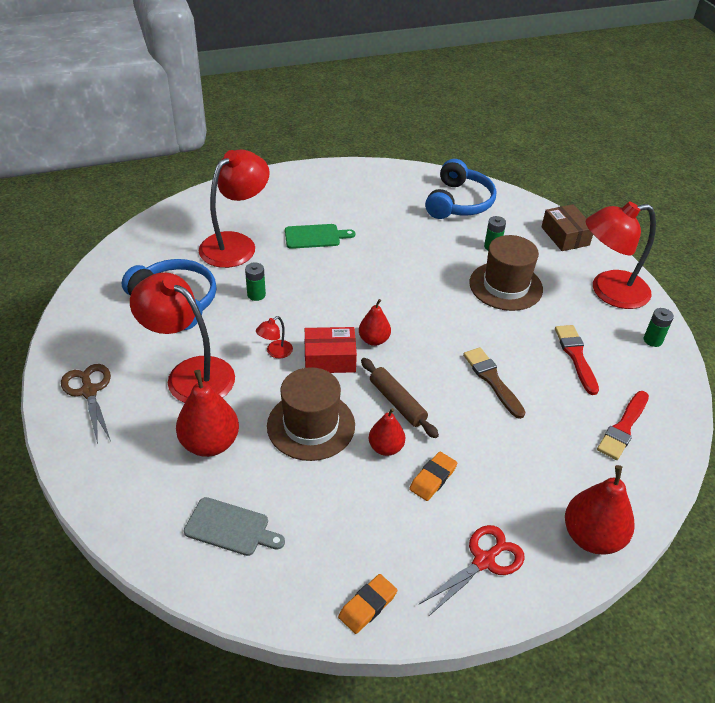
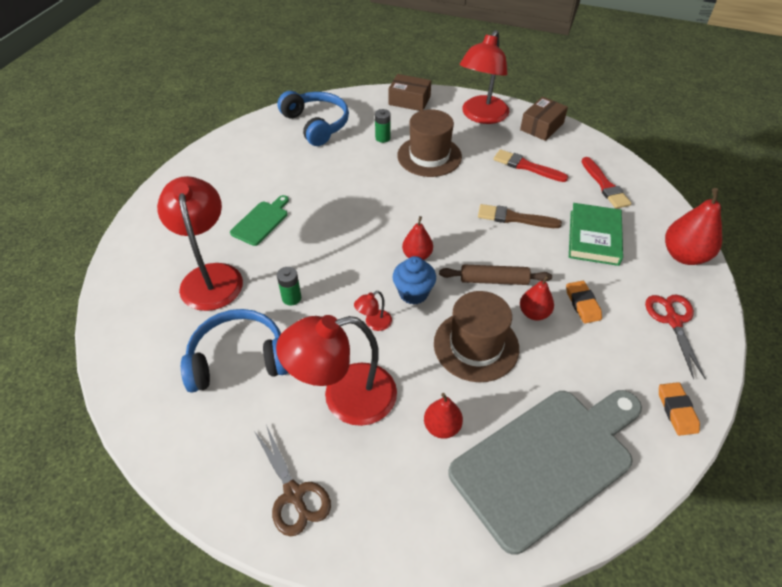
camera: 50 degrees left, 5 degrees up
(89, 391) = (294, 494): brown scissors -> brown scissors turned 135 degrees counterclockwise
(210, 443) = (442, 427): red pear -> red pear, size x0.60
(230, 528) = (547, 461): grey cutting board -> grey cutting board, size x2.21
(275, 352) = (374, 323): red lamp -> red lamp turned 60 degrees clockwise
(330, 359) = (413, 293): red box -> blue cupcake
(534, 450) = (594, 237): none -> green book
(652, 340) = (542, 126): green battery -> brown box

